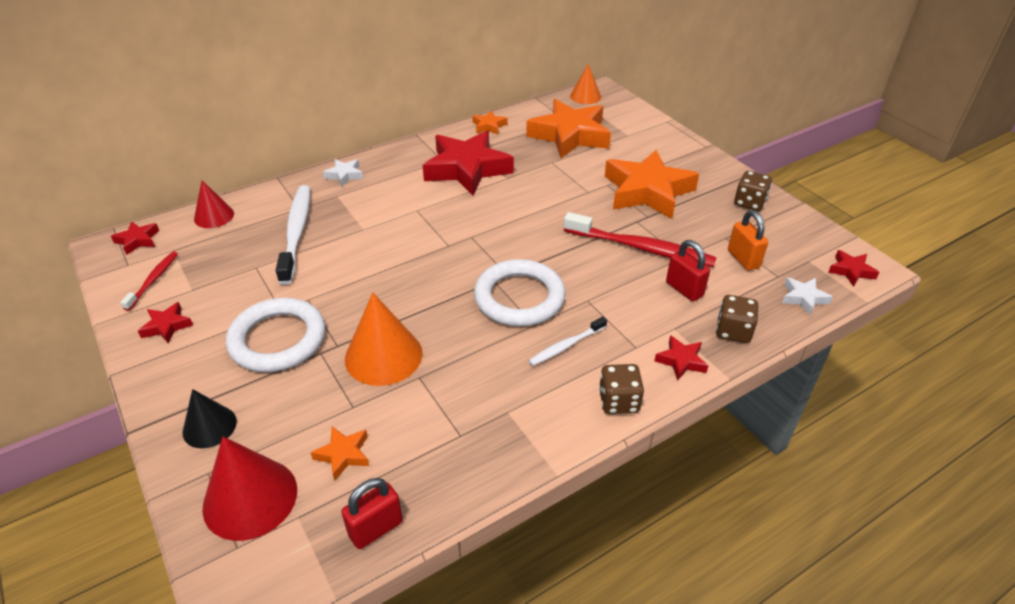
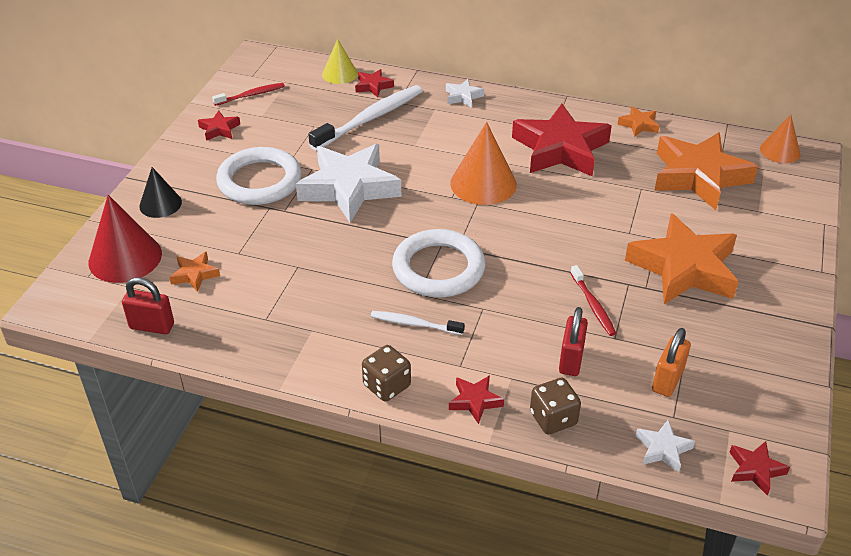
camera: 50 degrees right, 0 degrees up
(138, 240) = (278, 63): red star -> red star (373, 86)
(214, 216) = (339, 74): red cone -> yellow cone
(363, 291) = (349, 188): none -> white star
(383, 356) = (298, 237): orange cone -> orange cone (483, 183)
(641, 248) = (593, 305): red toothbrush -> red toothbrush, size x0.53
(749, 203) = (767, 345): brown dice -> none

